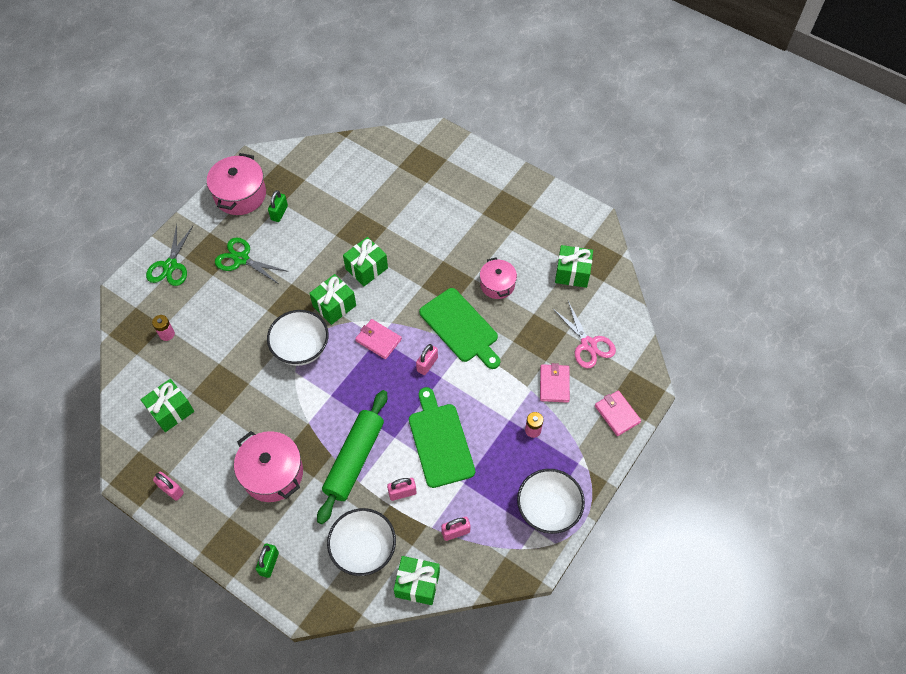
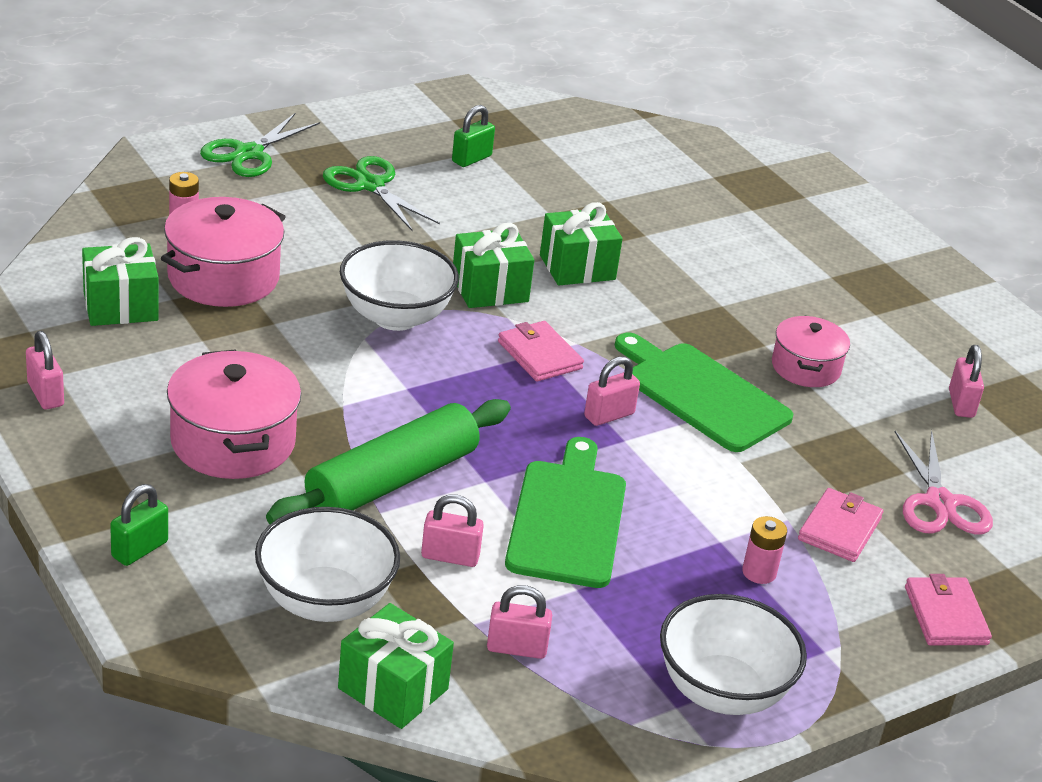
camera: 20 degrees right, 25 degrees down
(240, 195) = (421, 119): pink pot -> pink pot (223, 277)
(460, 328) = (702, 394): green cutting board -> green cutting board turned 150 degrees clockwise
(572, 273) = (961, 403): green gift -> pink padlock

